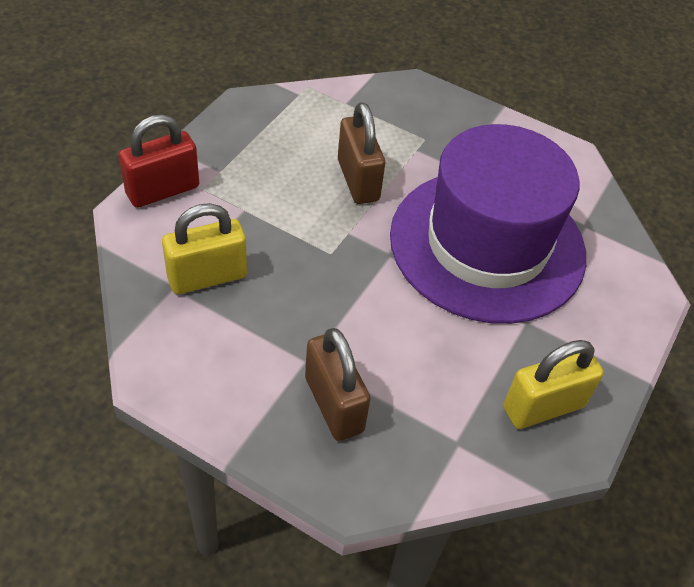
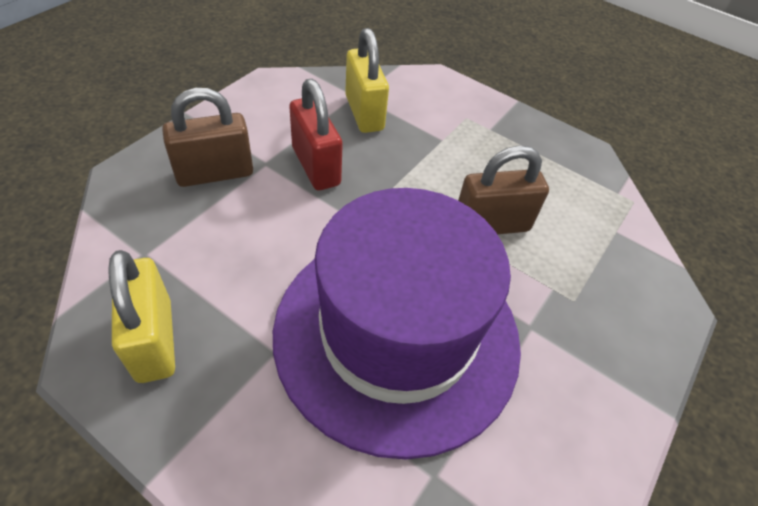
camera: 95 degrees right, 0 degrees up
(162, 190) = (461, 95): red padlock -> red padlock (316, 166)

